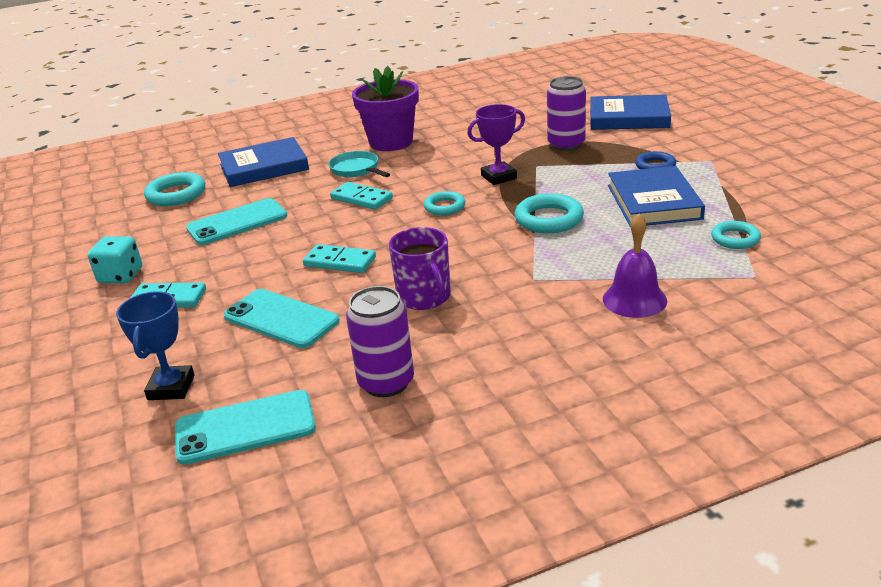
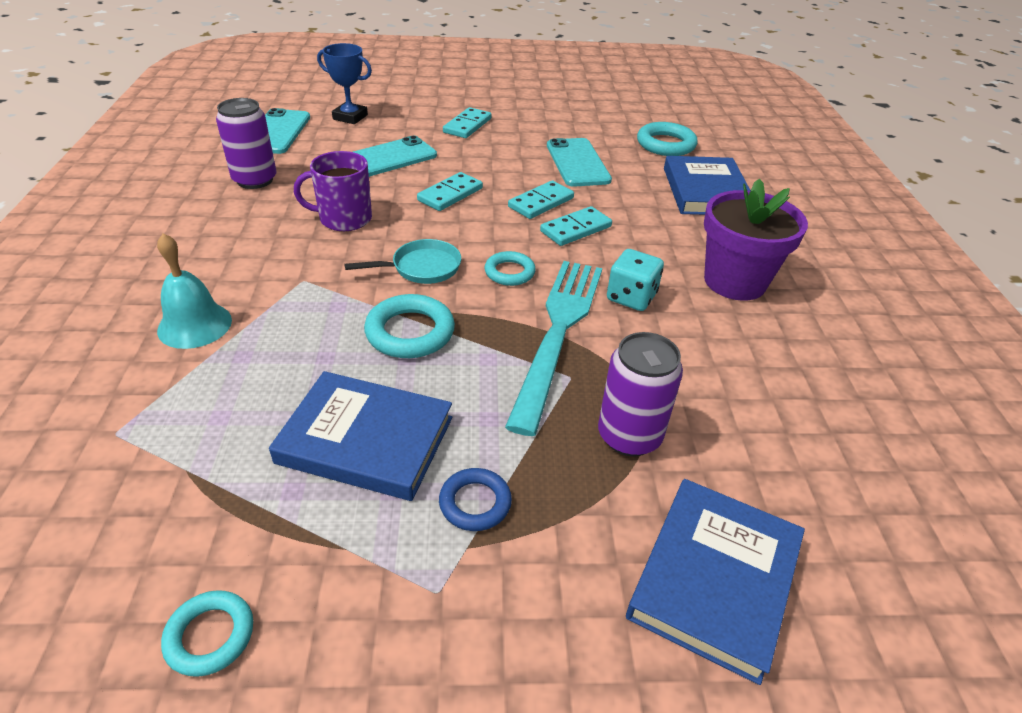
camera: 105 degrees right, 10 degrees up
(120, 276) = (523, 113): turquoise dice -> turquoise dice (631, 297)
(327, 220) = (541, 203): none -> turquoise domino
(357, 170) = (658, 241): turquoise pan -> turquoise pan (421, 268)
(499, 177) = (558, 333): purple trophy -> turquoise fork
(634, 299) = (194, 325): purple bell -> turquoise bell
(735, 239) = (198, 466): turquoise ring -> turquoise ring (210, 636)

